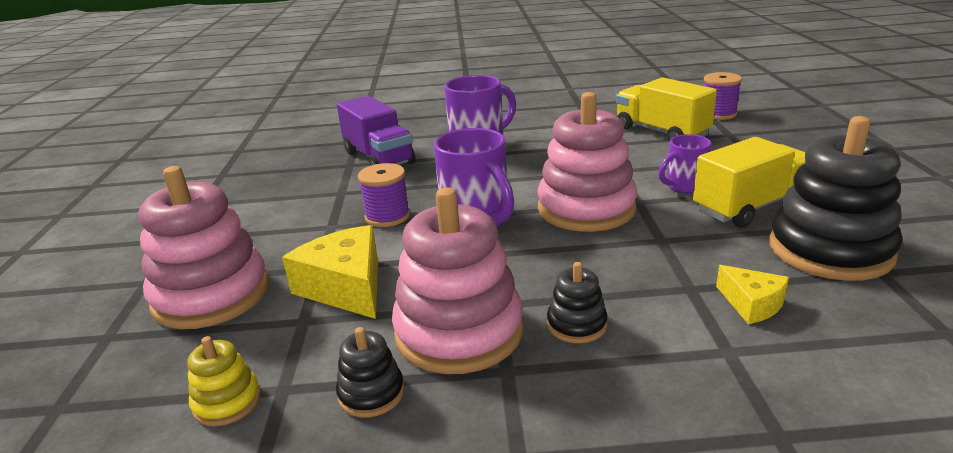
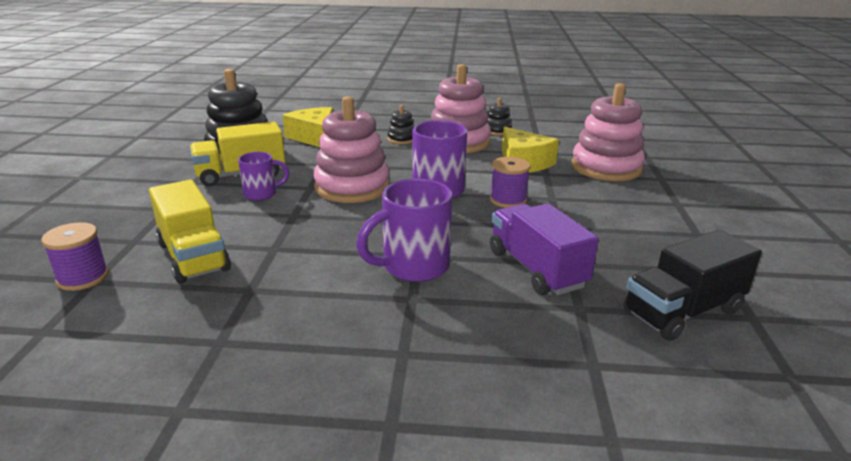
camera: 175 degrees left, 0 degrees up
(227, 402) = (558, 134): yellow stacking toy -> none
(284, 148) = (682, 311): none -> black truck
(751, 304) = (314, 137): yellow cheese -> yellow cheese, size x1.76

